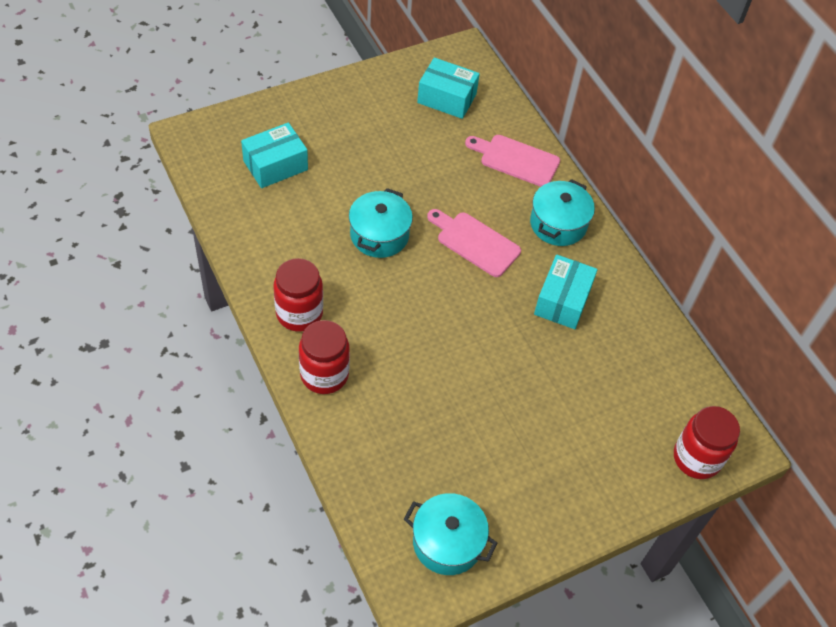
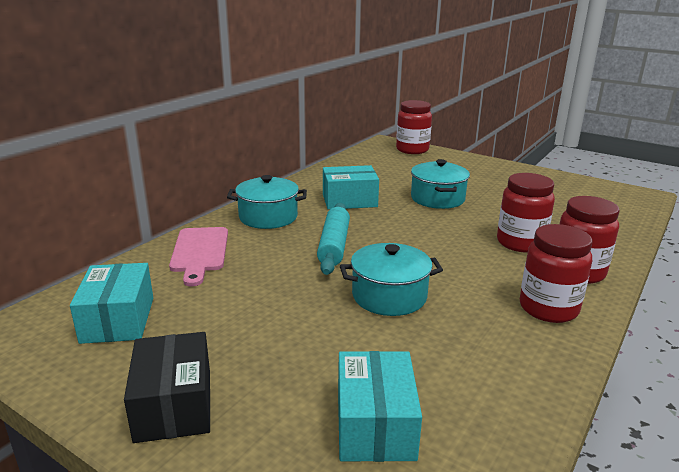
camera: 115 degrees left, 30 degrees down
(275, 165) = (375, 424): turquoise box -> turquoise box turned 60 degrees clockwise
(349, 101) = (174, 405): none -> black box
(394, 374) = (520, 243): none -> red jar
(447, 542) = (593, 194): turquoise pot -> turquoise pot (437, 198)
(475, 242) = (334, 245): pink cutting board -> turquoise rolling pin

